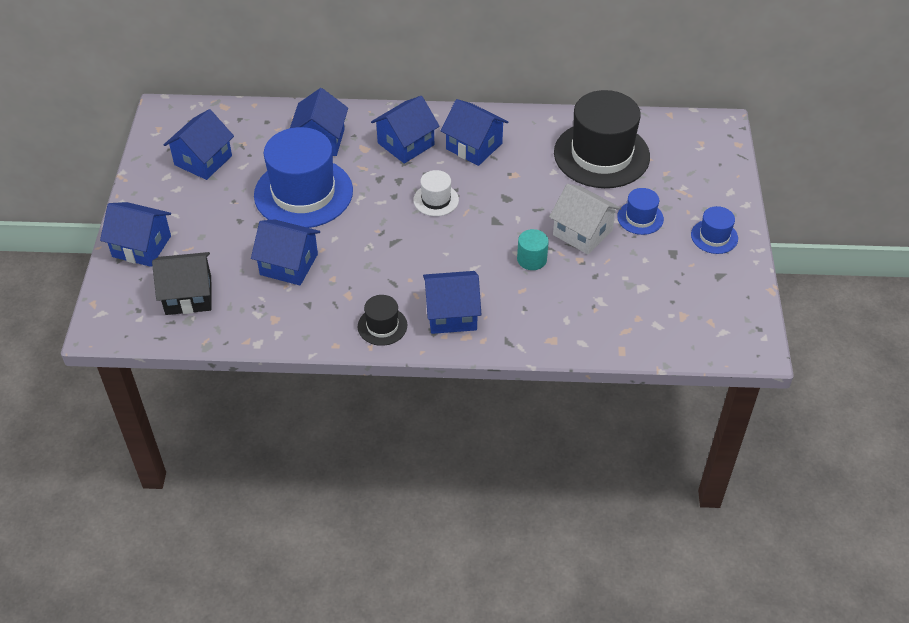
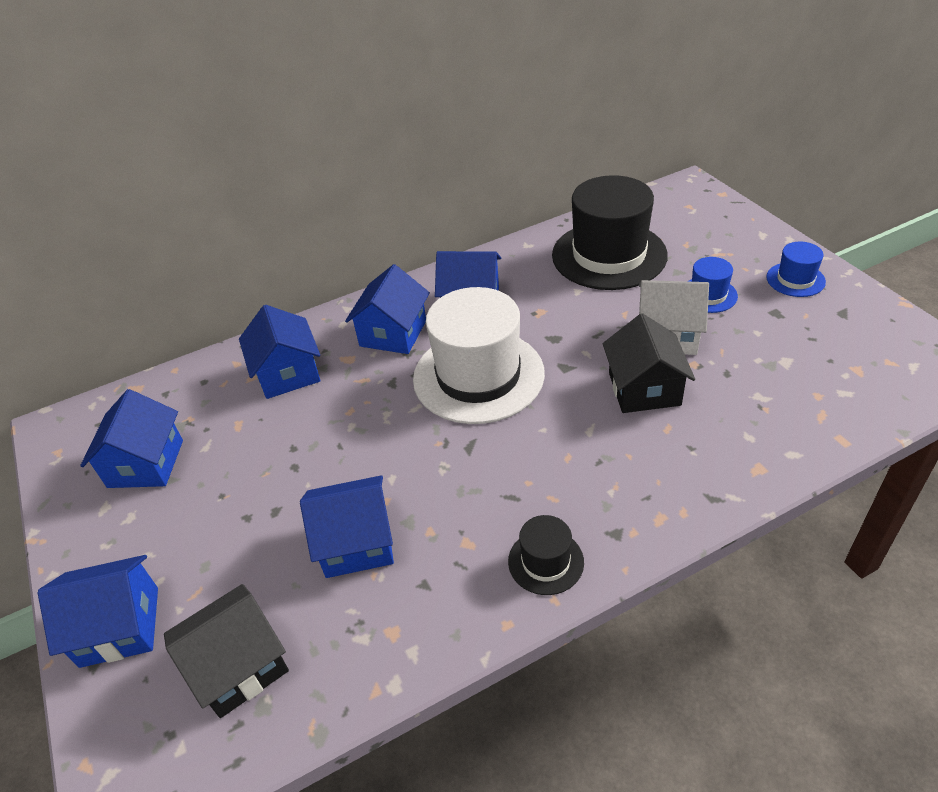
camera: 25 degrees left, 5 degrees down
(303, 193) = (310, 442): blue hat -> none
(436, 200) = (478, 376): white hat -> white hat, size x2.18
(451, 314) = (616, 499): blue house -> none
(531, 259) = (644, 389): turquoise cylinder -> black house

